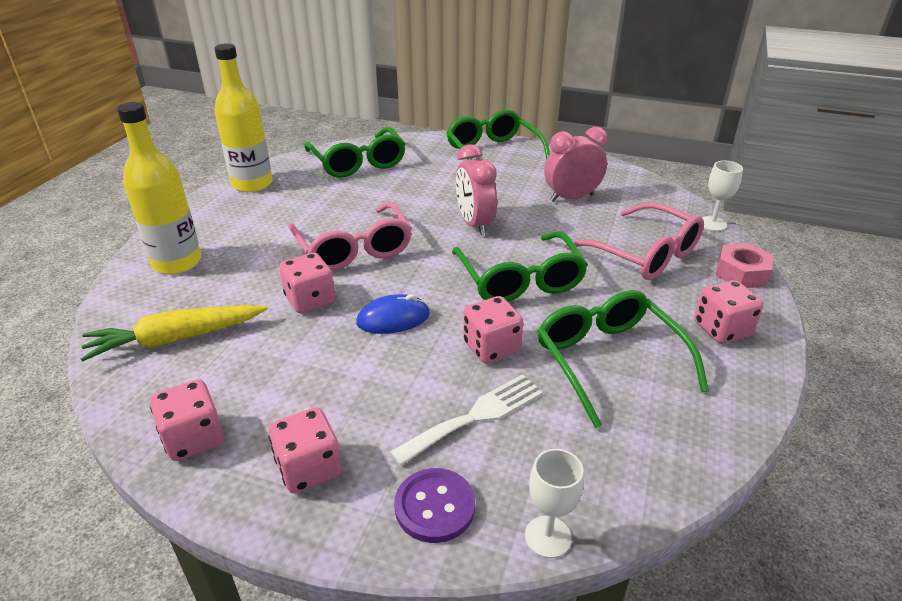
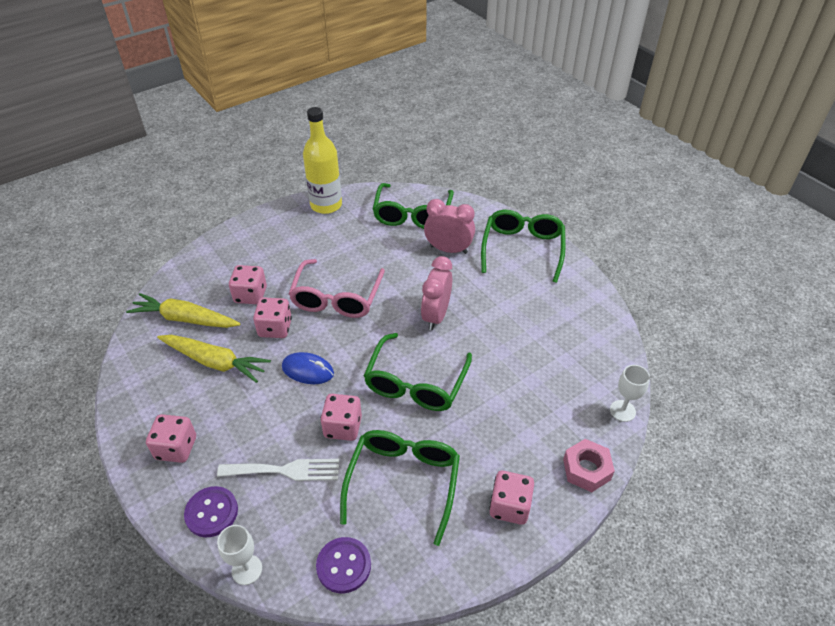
camera: 35 degrees right, 10 degrees up
(177, 262) = (230, 257): yellow bottle -> none
(194, 438) = (142, 394): pink dice -> pink dice (250, 295)
(266, 361) = (215, 362): none -> yellow carrot
(571, 198) = (535, 326): pink clock -> pink clock (448, 249)
(644, 254) = (530, 410): pink glasses -> none
(645, 464) = (344, 566): none -> purple button

